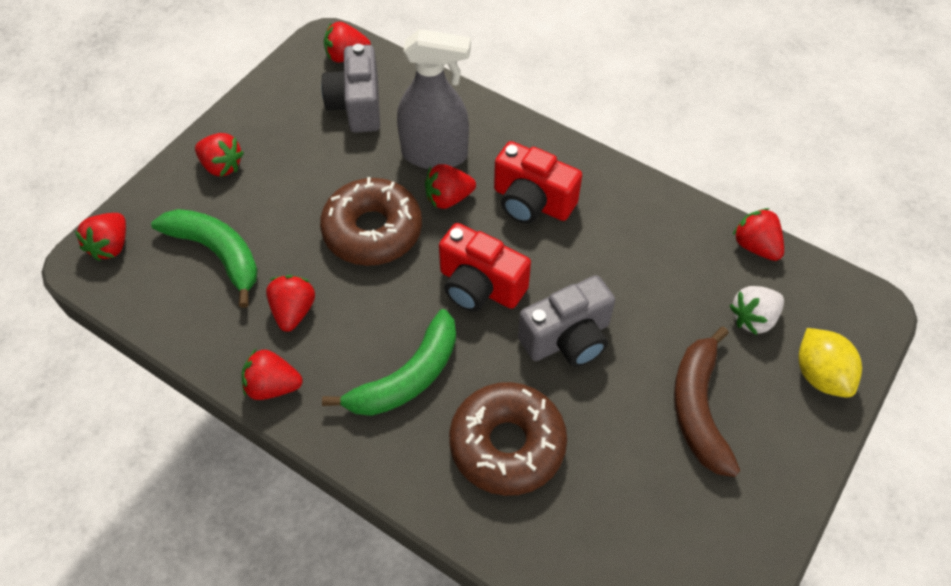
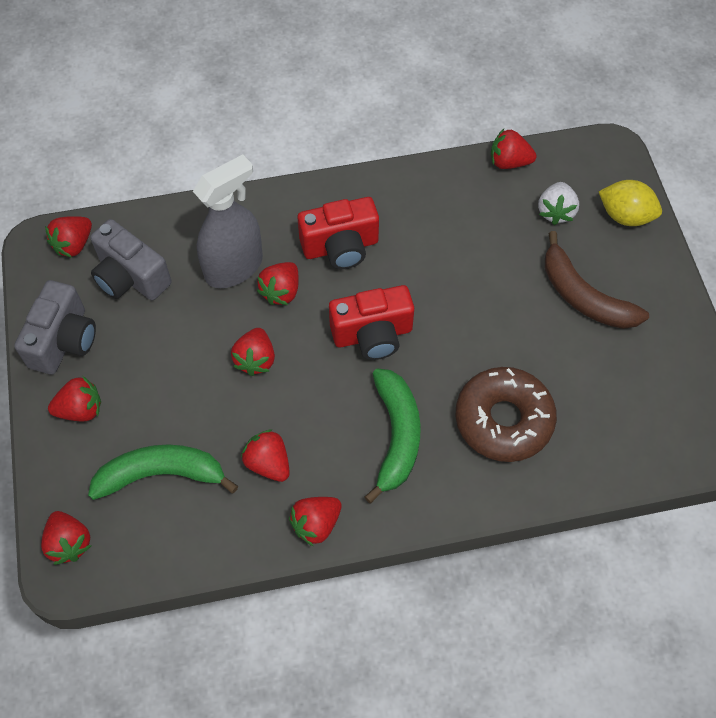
camera: 45 degrees left, 5 degrees up
(372, 231) = (255, 359): brown donut -> red strawberry
(567, 338) = (465, 320): grey camera -> grey camera (64, 341)

